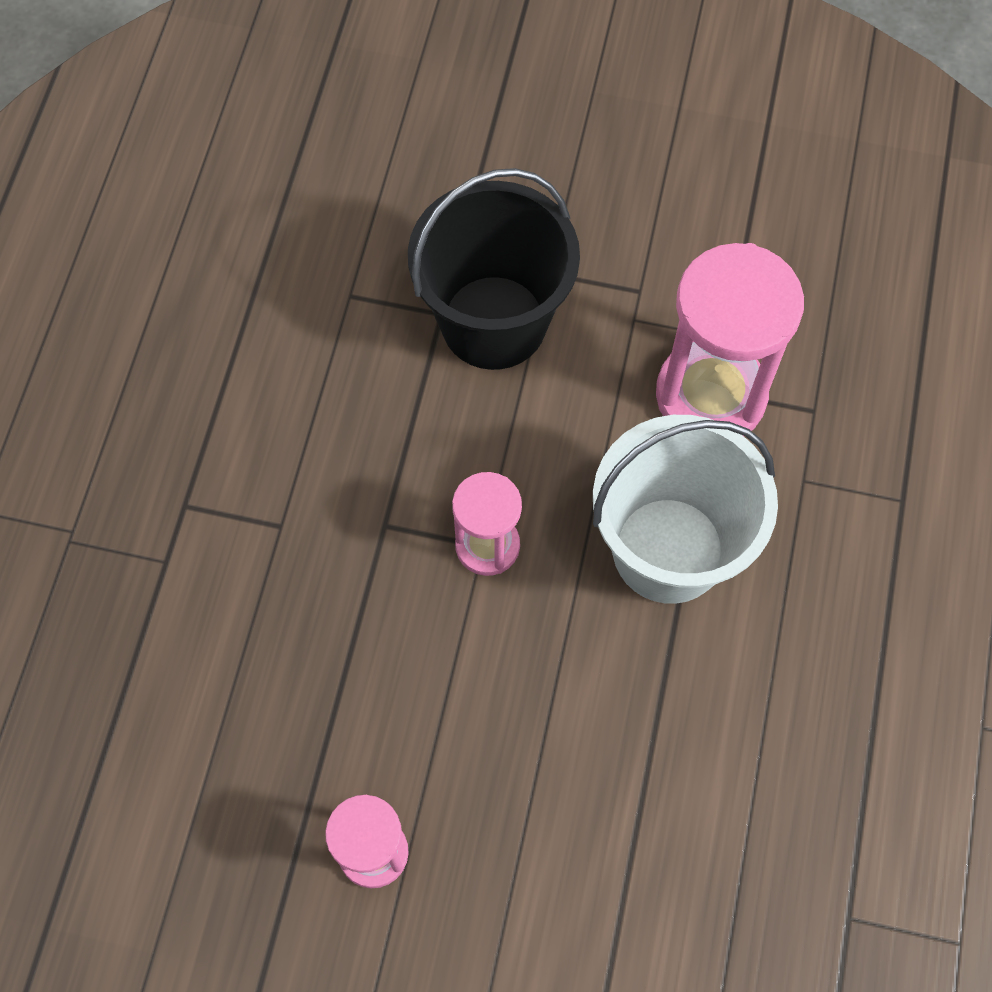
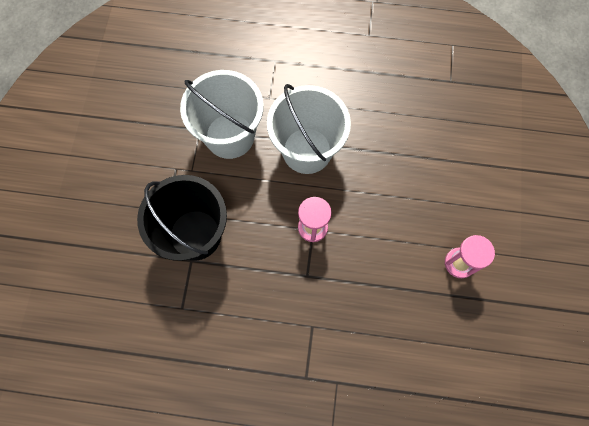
camera: 95 degrees left, 5 degrees up
(711, 395) = (230, 136): pink hourglass -> white bucket

